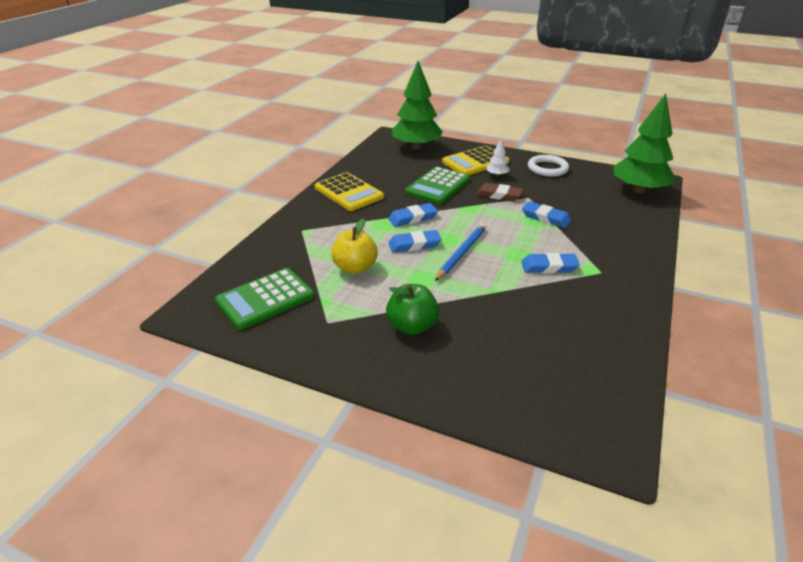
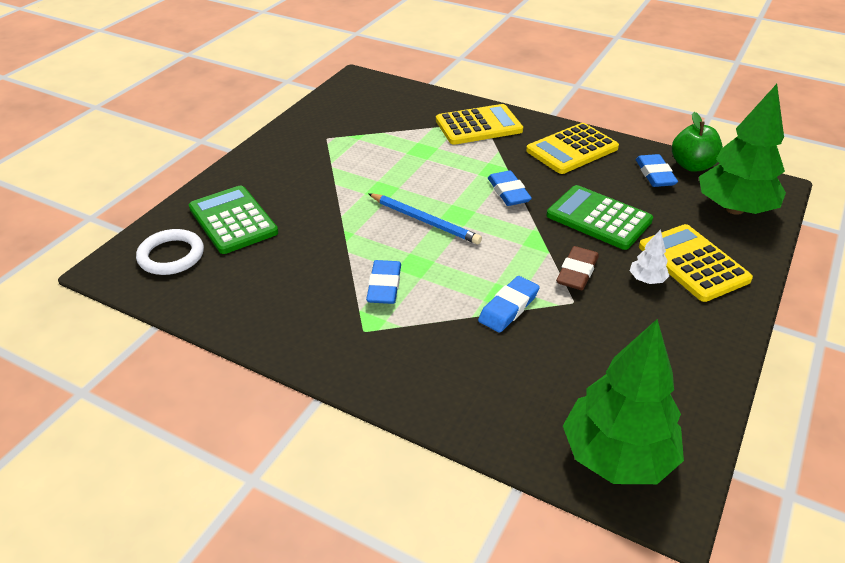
camera: 95 degrees right, 5 degrees up
(265, 299) = (368, 109): green calculator -> green calculator (233, 220)
(308, 232) = (478, 126): none -> yellow calculator
(355, 268) = (407, 152): yellow apple -> none
(412, 326) = (306, 179): green apple -> green apple (692, 165)
(414, 244) = (447, 189): blue eraser -> blue eraser (655, 174)
(547, 168) = (688, 345): white ring -> white ring (171, 256)

